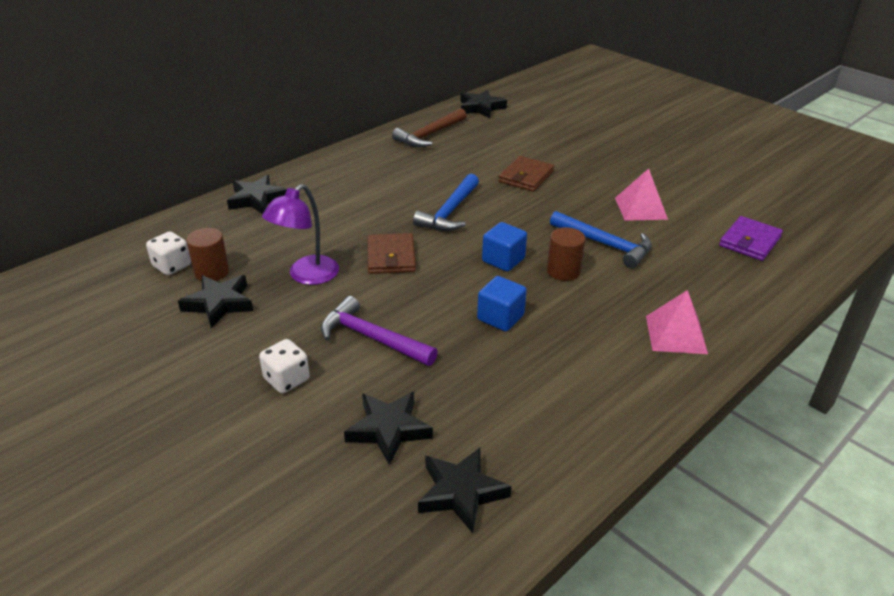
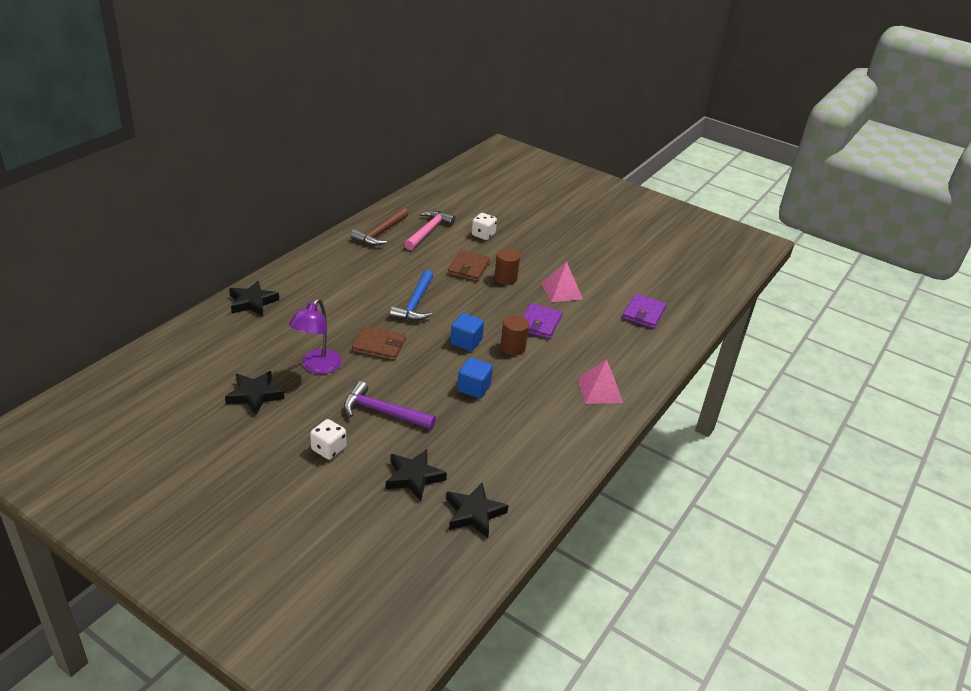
camera: 15 degrees left, 0 degrees up
(172, 266) = (203, 367): white dice -> white dice (483, 235)
(212, 272) = (238, 369): brown cylinder -> brown cylinder (505, 278)
(391, 257) = (379, 345): brown wallet -> brown wallet turned 60 degrees counterclockwise
(481, 108) = (417, 204): black star -> none
(486, 136) = (428, 231): none -> pink hammer
(604, 244) = (539, 323): blue hammer -> purple wallet

